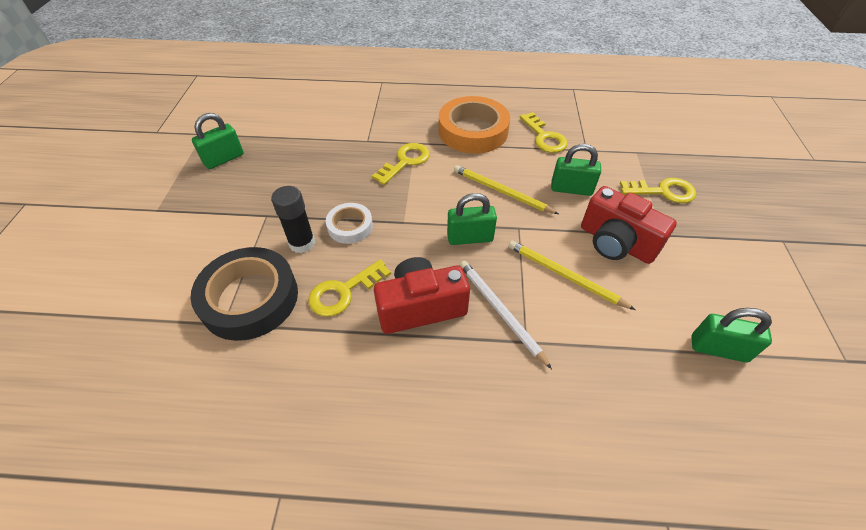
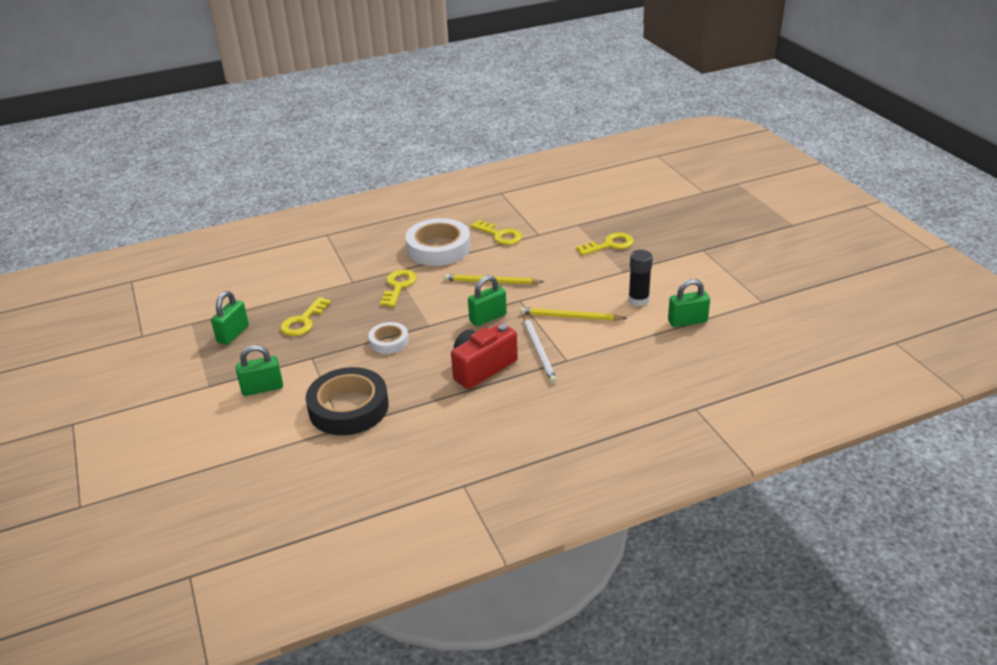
camera: 25 degrees left, 15 degrees down
(302, 243) = (359, 364): black glue stick -> black glue stick (638, 300)
(343, 292) = (418, 379): yellow key -> yellow key (303, 321)
(473, 131) = (438, 248): orange tape -> white tape
(500, 311) = (539, 351): white pencil -> white pencil turned 135 degrees counterclockwise
(571, 189) = (543, 264): green padlock -> green padlock (262, 388)
(616, 243) = (594, 286): red camera -> none

